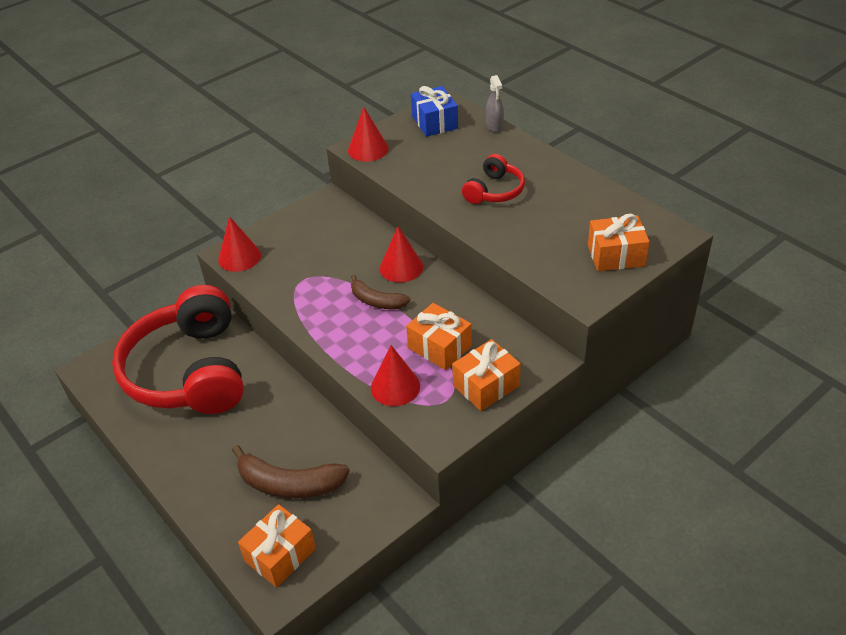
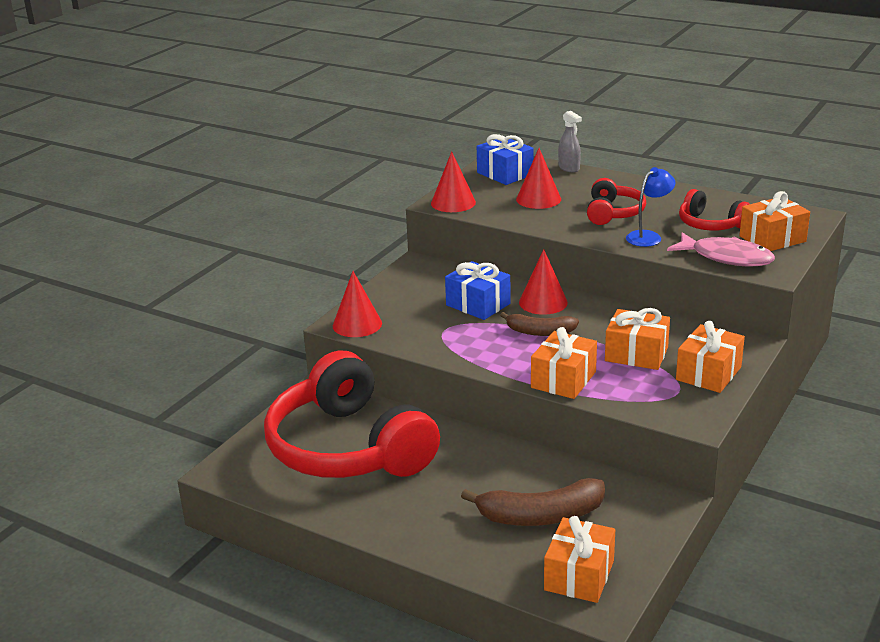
camera: 20 degrees left, 15 degrees down
(347, 257) = (478, 304): none -> blue gift
(360, 361) = (563, 380): none -> orange gift
(395, 387) = (617, 392): red cone -> red cone (538, 199)
(505, 227) = (648, 236): none -> blue lamp
(556, 269) = (726, 257): none -> pink fish
(571, 224) = (710, 224): none -> red headphones

